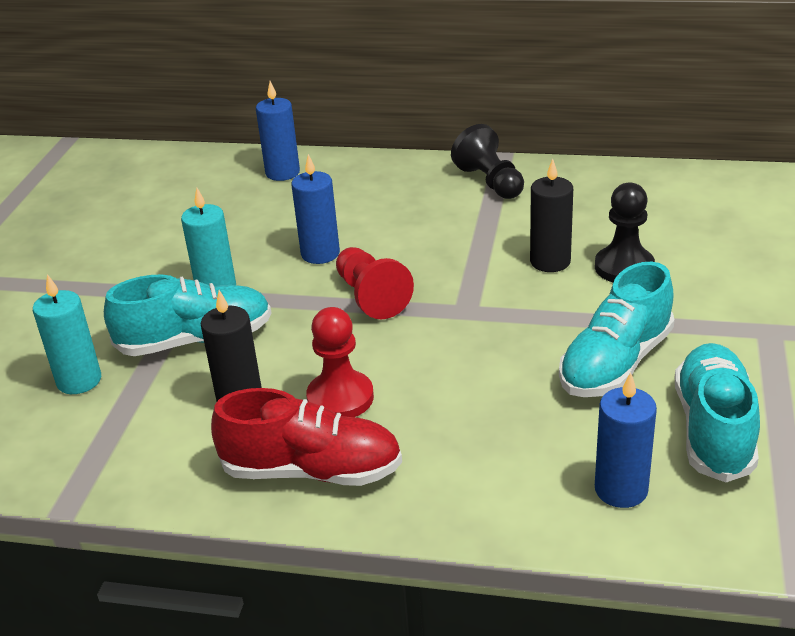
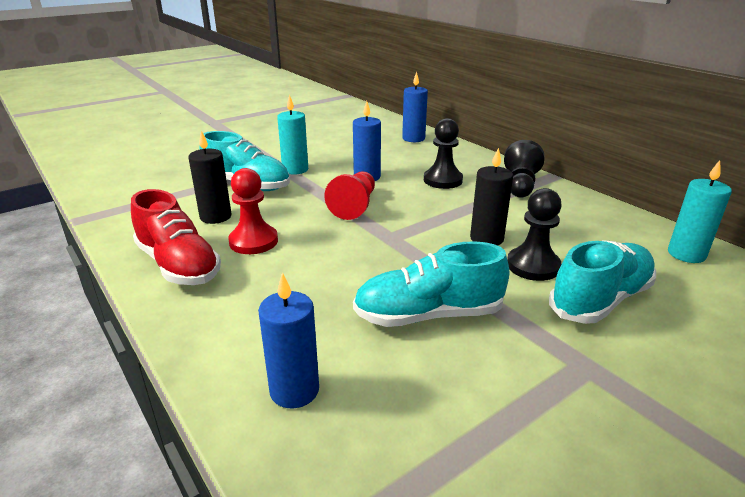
camera: 40 degrees right, 5 degrees down
(79, 381) = (179, 177): turquoise candle -> turquoise candle (686, 254)
(407, 215) = (443, 180): none -> black pawn
(713, 430) = (423, 401): turquoise shoe -> turquoise shoe (600, 300)

